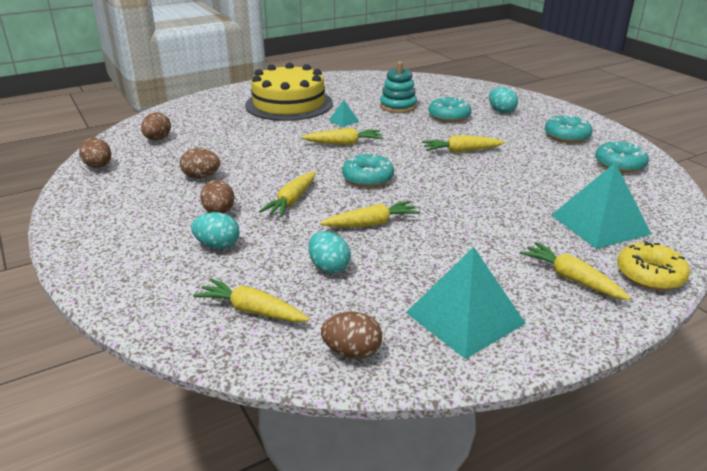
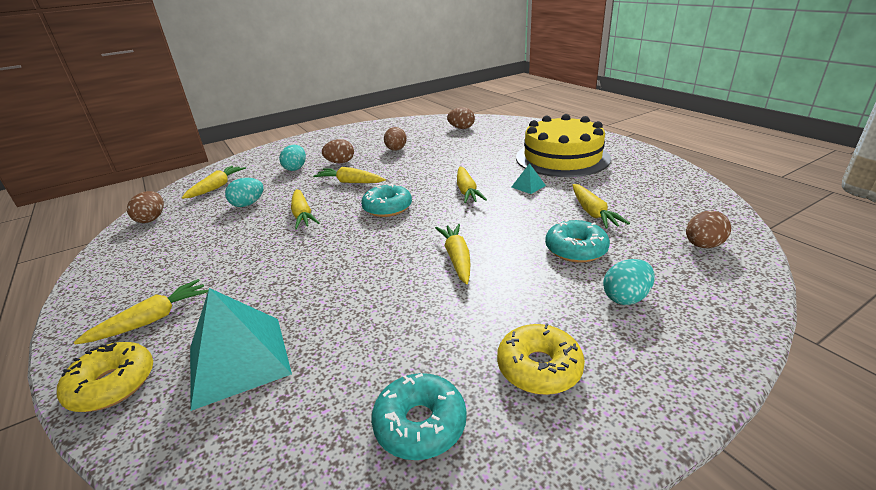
camera: 90 degrees right, 0 degrees up
(99, 166) = (414, 123): brown egg -> brown egg (703, 245)
(398, 106) = (593, 213): turquoise stacking toy -> yellow carrot
(465, 317) = (148, 258): turquoise pyramid -> none
(566, 136) = (539, 368): turquoise donut -> yellow donut

